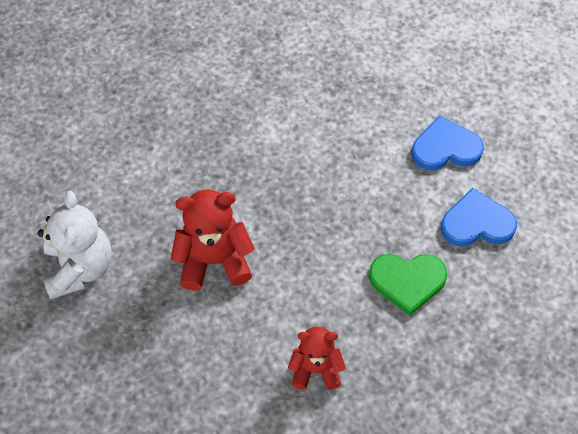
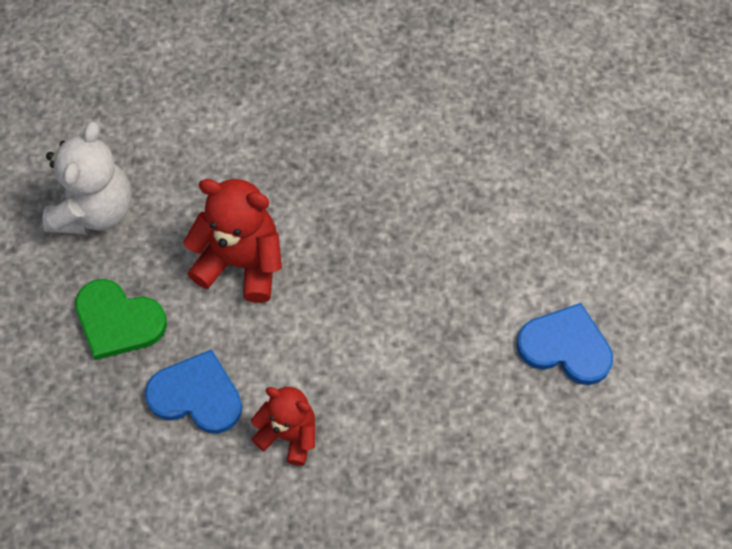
camera: 25 degrees right, 5 degrees up
(407, 281) = (445, 380): green heart -> green heart (118, 321)
(445, 148) = (578, 240): blue heart -> blue heart (197, 395)

